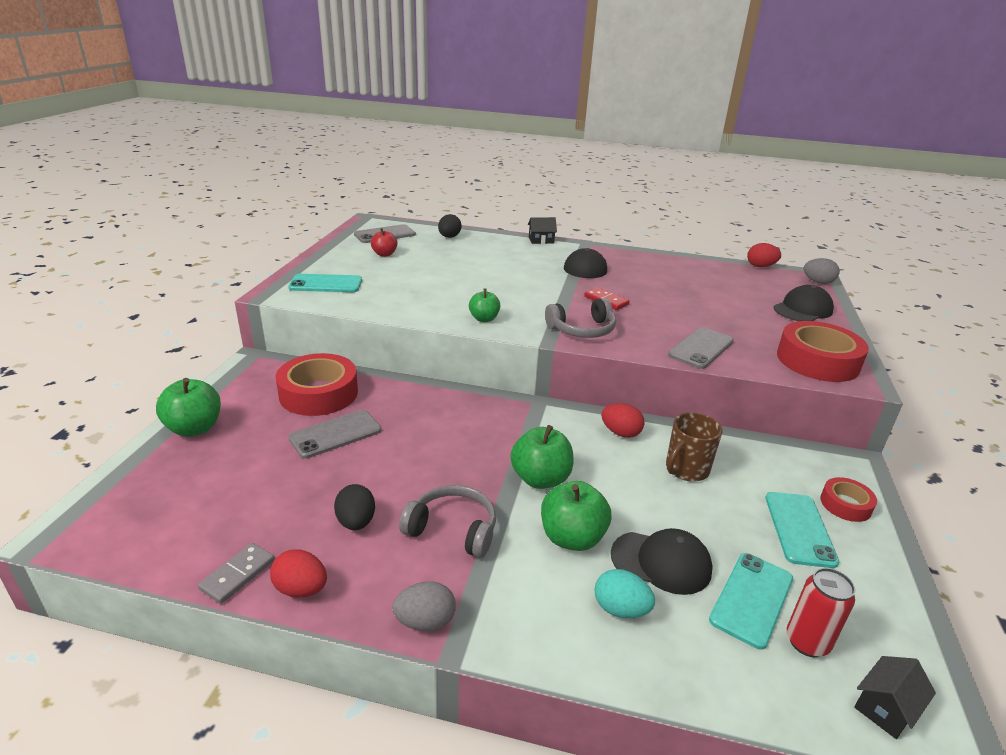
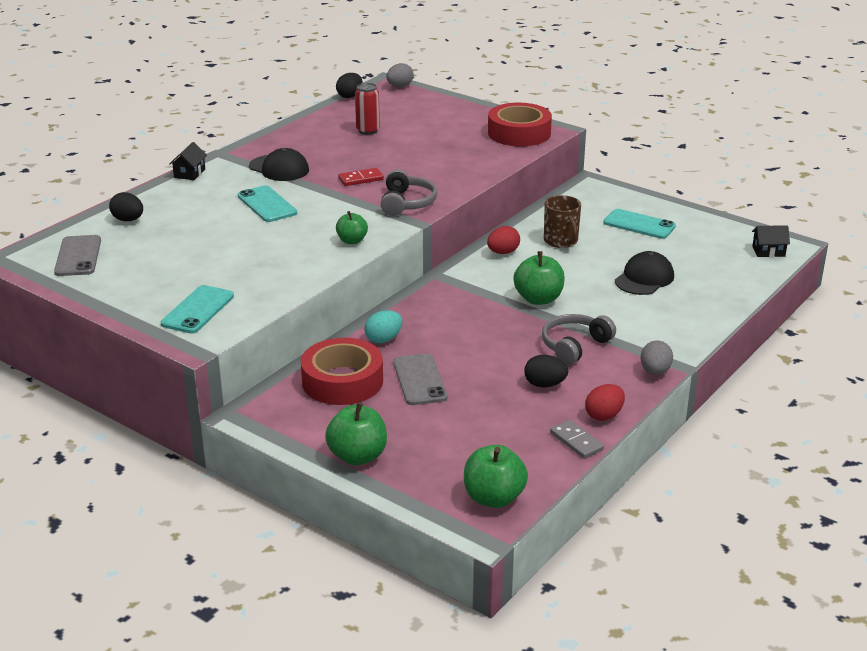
camera: 65 degrees left, 0 degrees up
(384, 254) = (143, 265): red apple -> none
(572, 538) = (606, 303): green apple -> green apple (493, 498)
(620, 609) = (675, 303): turquoise egg -> turquoise egg (383, 339)
(701, 348) = (472, 166): grey phone -> none
(752, 599) = (686, 260): turquoise phone -> turquoise phone (267, 204)
(760, 266) = (350, 96): red egg -> black egg
(803, 309) = (441, 109): black cap -> none
(807, 642) = (722, 256): red can -> red can (368, 130)
(845, 504) = (626, 202): red tape -> none
(885, 707) = (768, 251): black house -> black house turned 75 degrees counterclockwise

